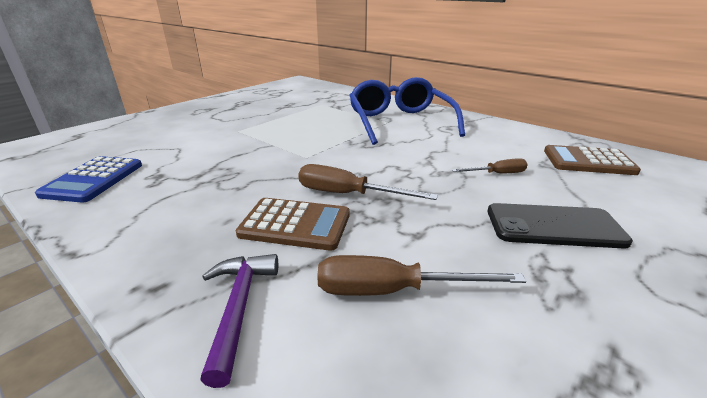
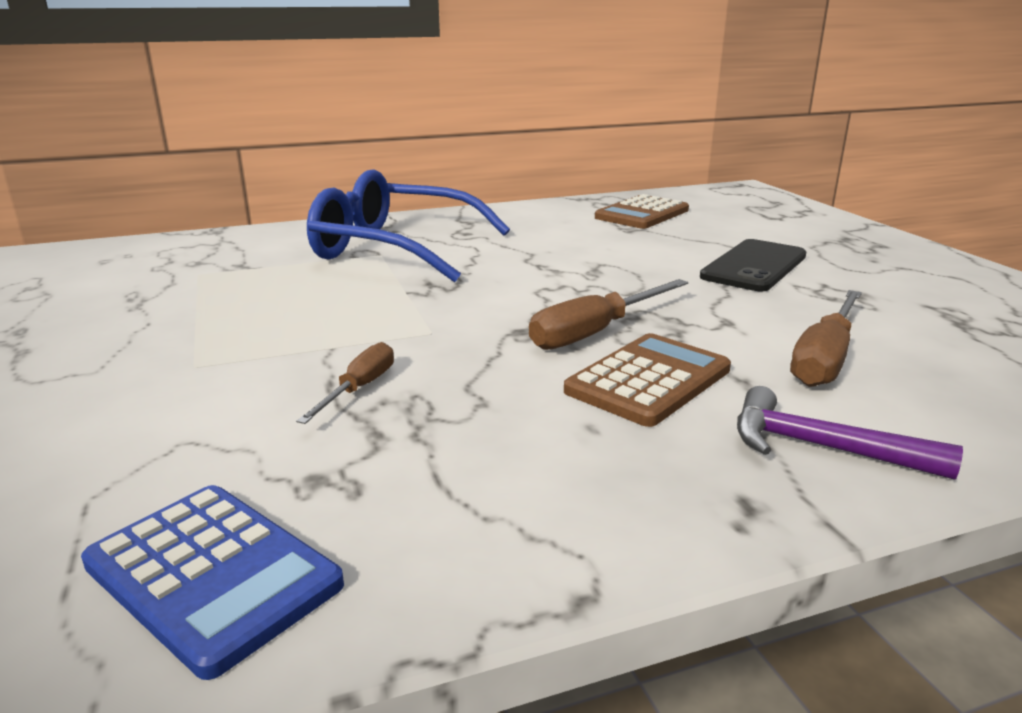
camera: 60 degrees left, 5 degrees down
(497, 174) = (626, 252): brown screwdriver -> brown screwdriver (359, 388)

